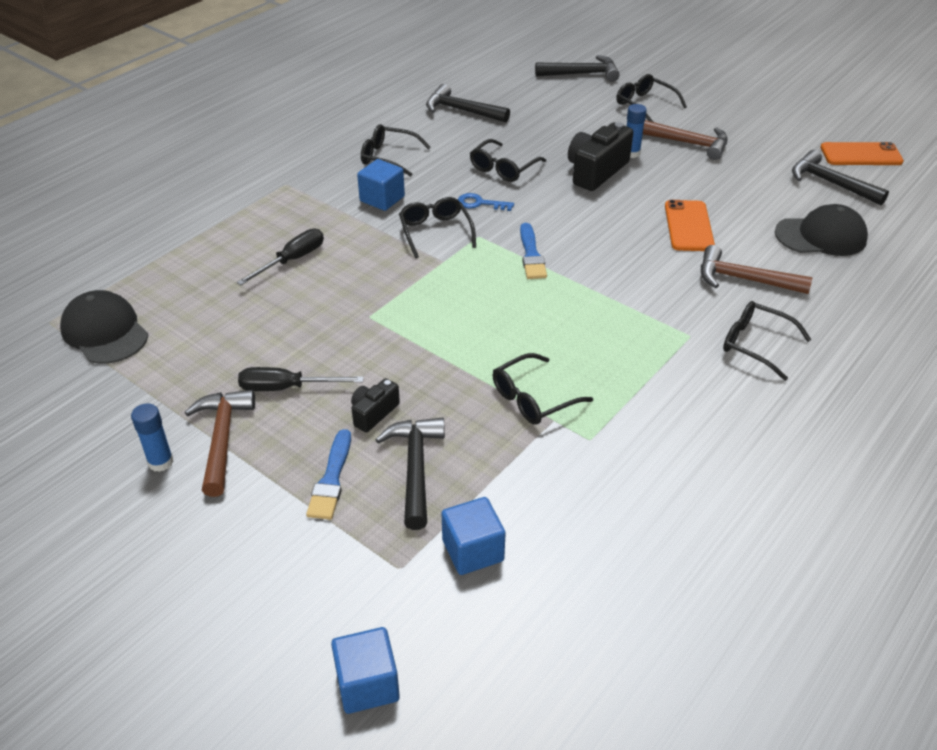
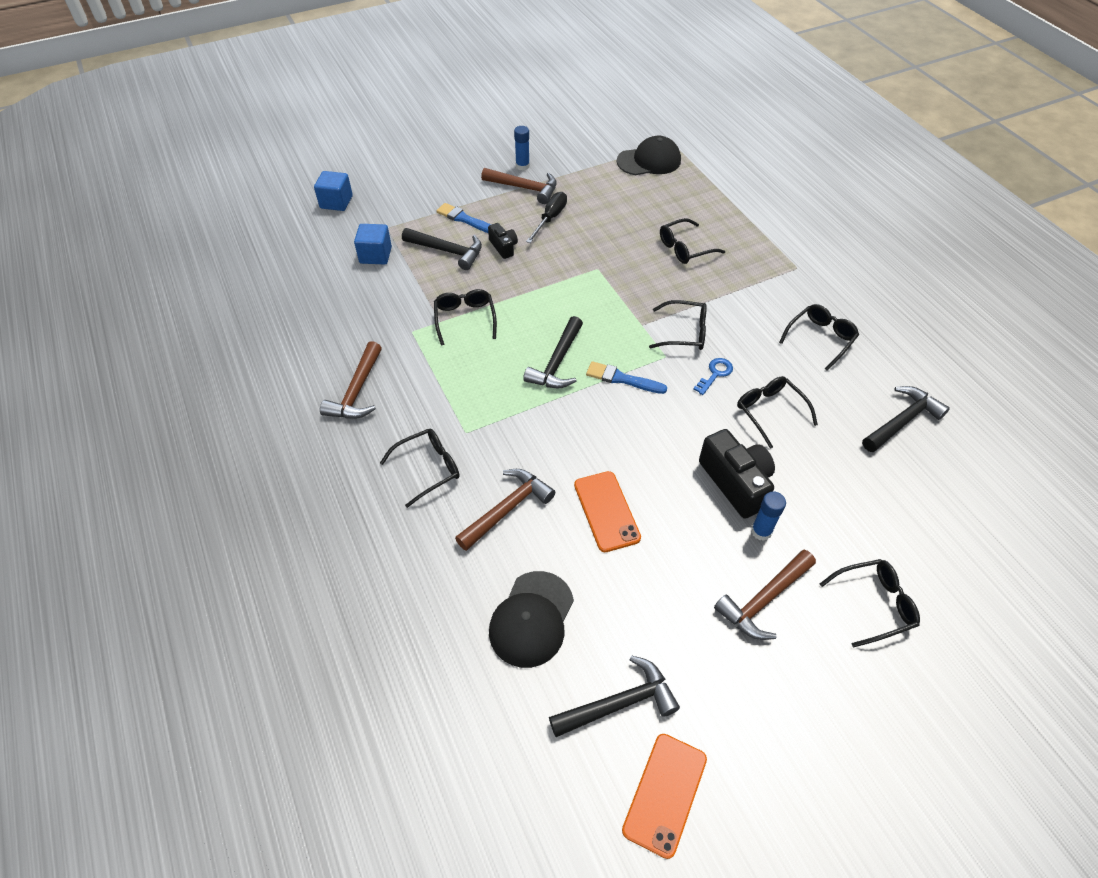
camera: 115 degrees right, 10 degrees up
(292, 260) = (685, 248): black screwdriver -> black glasses
(382, 199) = (749, 315): blue cube -> none
(582, 74) = (977, 575): black hammer -> black hammer (557, 362)
(688, 226) = (606, 511): orange phone -> orange phone turned 45 degrees clockwise
(719, 446) = (357, 391): none -> brown hammer

